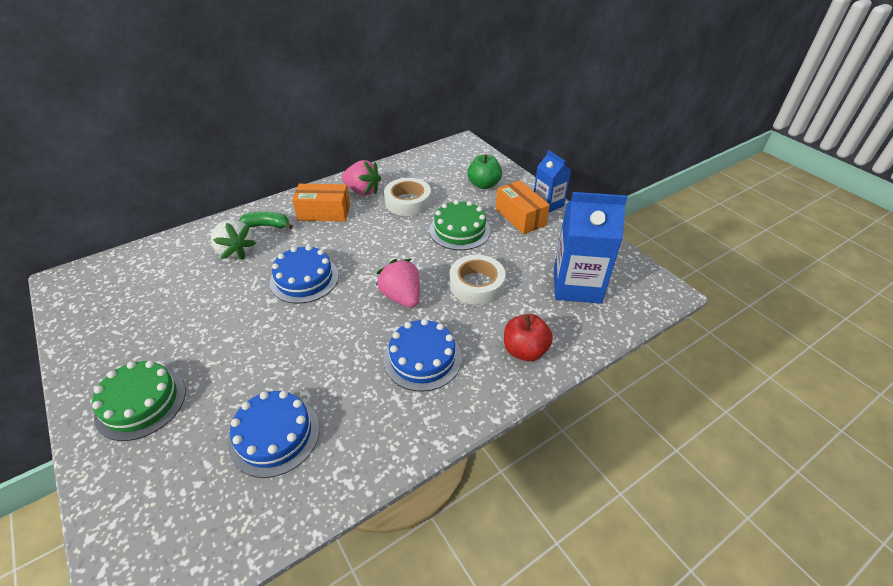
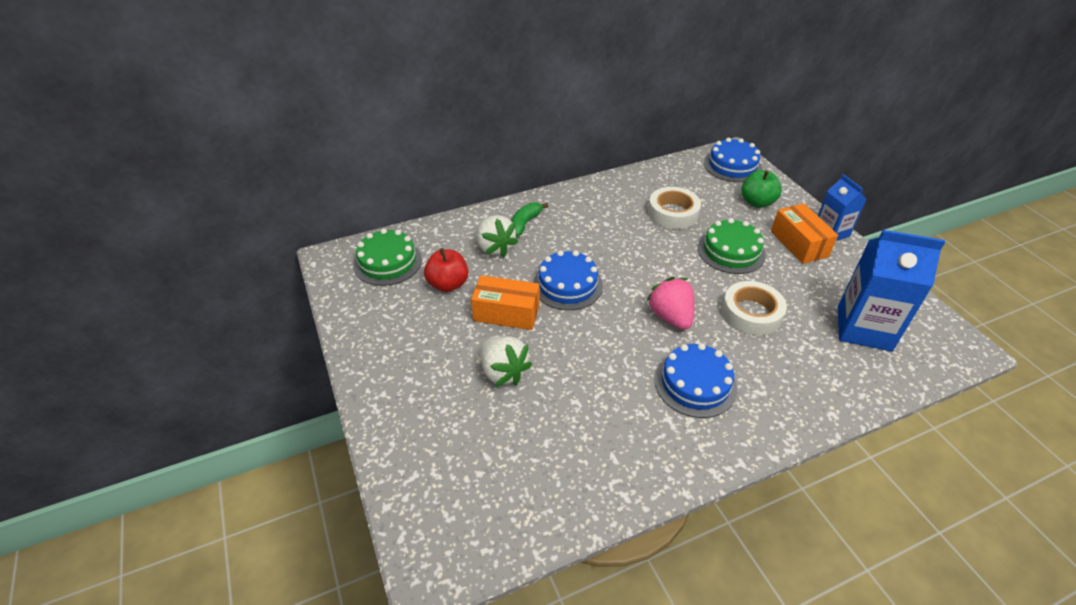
camera: 10 degrees right, 0 degrees up
(141, 402) = (418, 388): green cake -> green cake (387, 262)
(232, 373) = (503, 372): none -> white strawberry
(267, 225) = (525, 223): green banana -> green banana turned 75 degrees counterclockwise
(274, 435) = (549, 439): blue cake -> blue cake (732, 165)
(324, 212) = (583, 215): orange box -> orange box (506, 313)
(362, 191) = (622, 196): pink strawberry -> none
(525, 350) = (805, 391): red apple -> red apple (448, 284)

